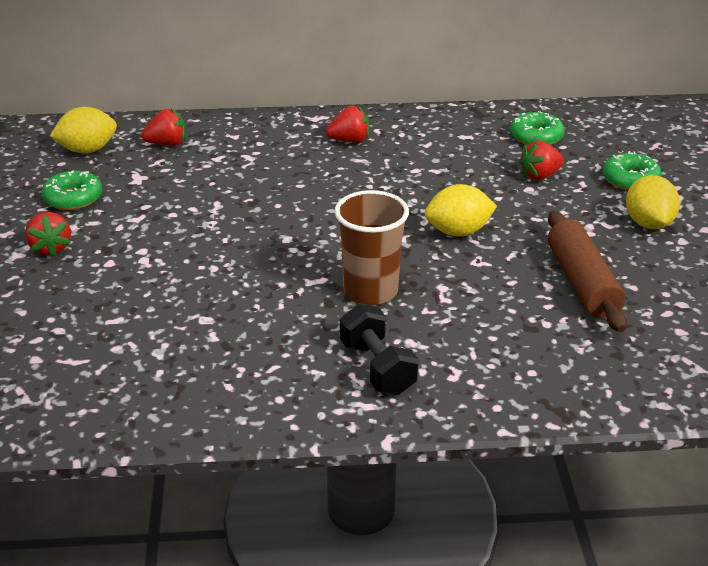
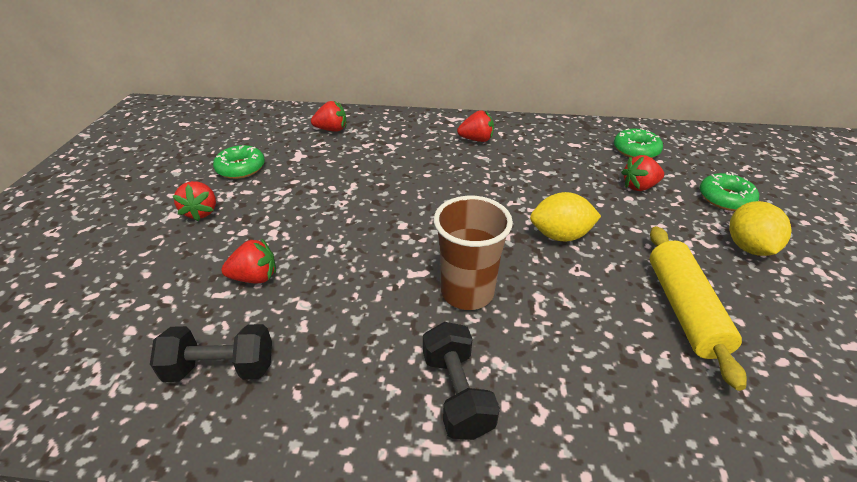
camera: 10 degrees right, 5 degrees up
(87, 150) = (270, 129): yellow lemon -> none
(144, 302) = (255, 277): none -> red strawberry
(146, 376) = (221, 368): none -> black dumbbell
(582, 283) = (684, 309): brown rolling pin -> yellow rolling pin

